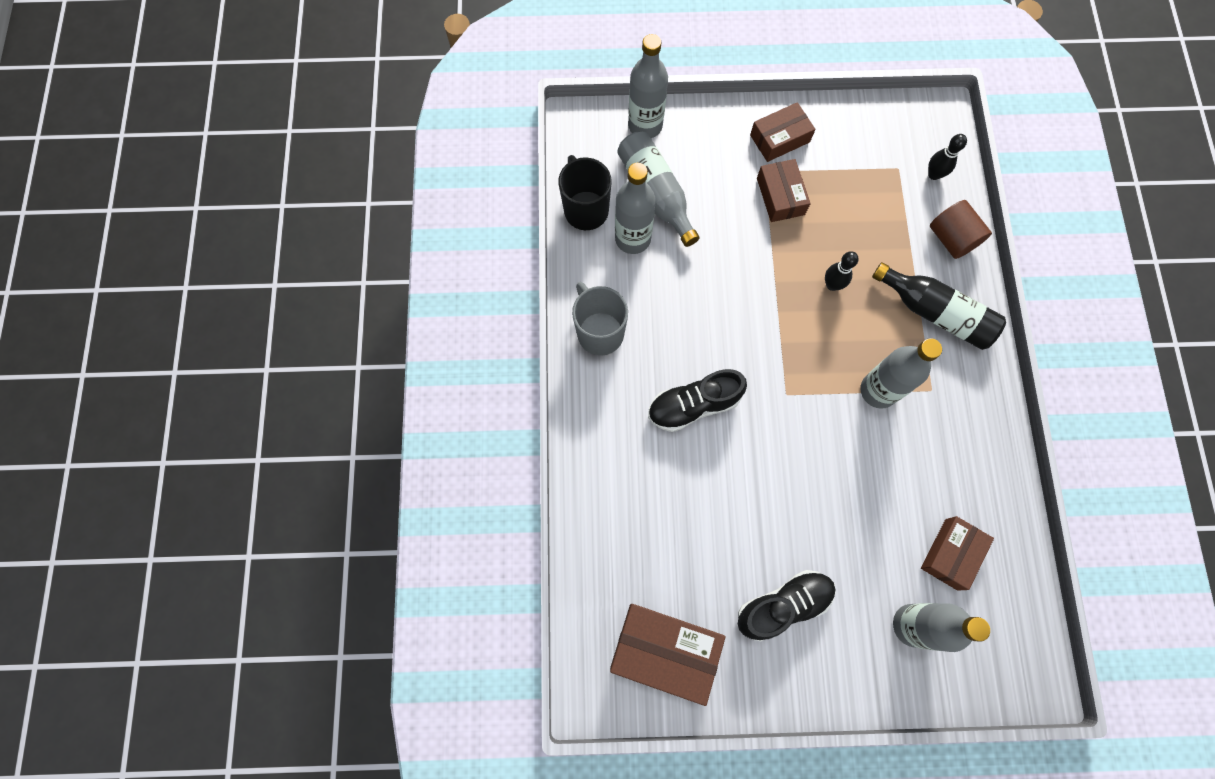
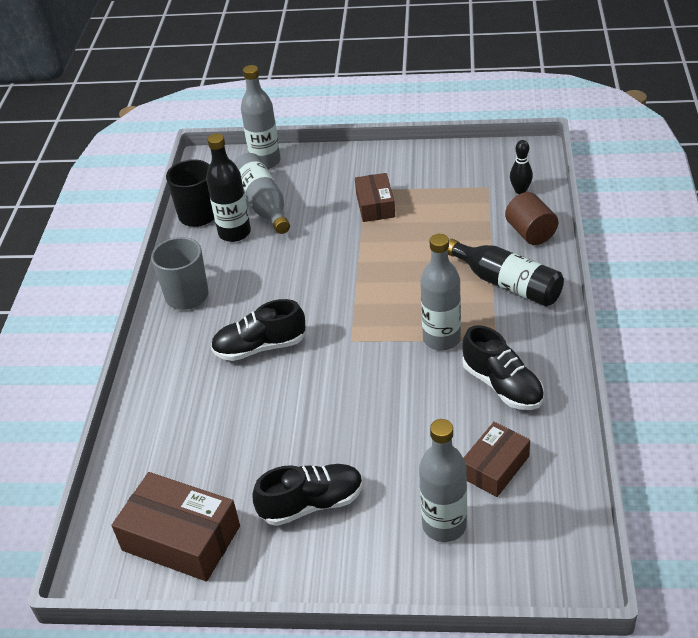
camera: 10 degrees right, 30 degrees down
(633, 239) = (234, 233): grey bottle -> black bottle
(779, 138) = (383, 169): brown box -> none
(832, 285) = (411, 264): black bowling pin -> none
(946, 451) = (502, 385): none -> black shoe

